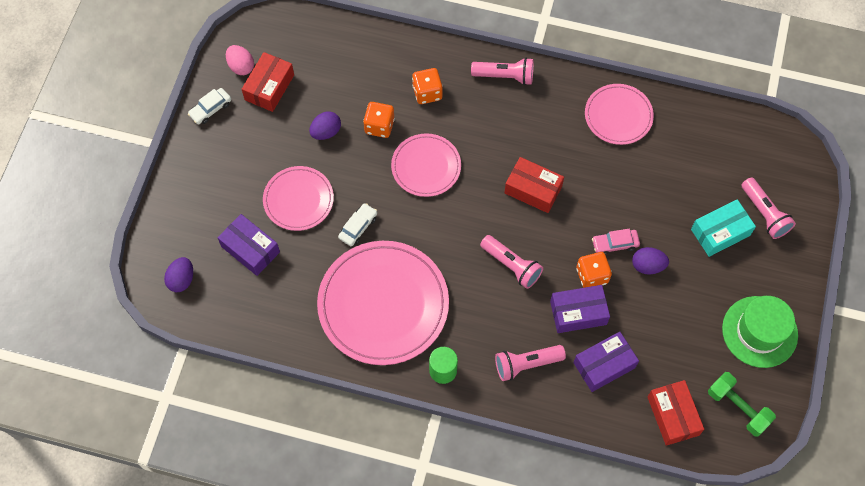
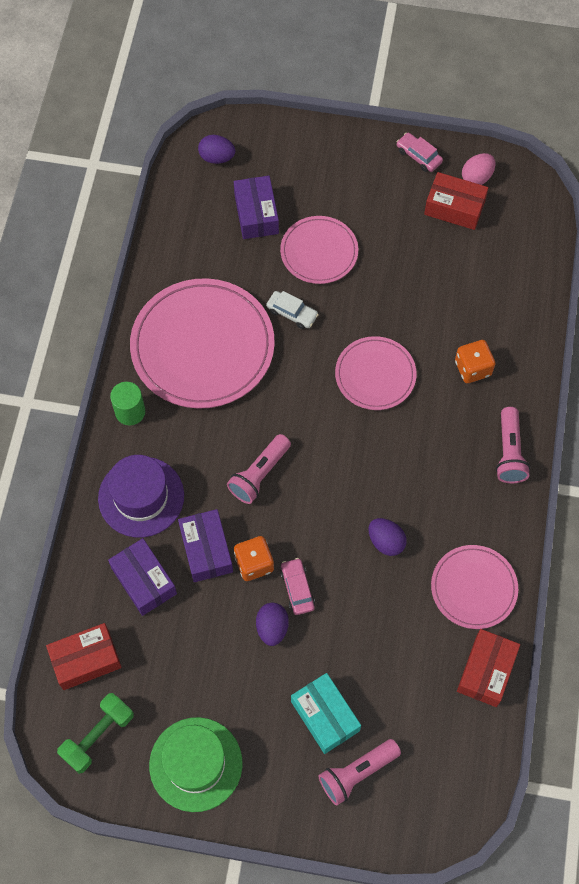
camera: 85 degrees right, 0 degrees up
(210, 109) = (419, 156): white car -> pink car
(250, 249) = (256, 214): purple box -> purple box turned 45 degrees counterclockwise
(326, 132) = (406, 269): purple egg -> purple egg (386, 541)
(379, 126) = (421, 322): orange dice -> none
(526, 364) = (141, 497): pink flashlight -> purple hat
(533, 190) = (359, 492): red box -> red box (486, 671)

